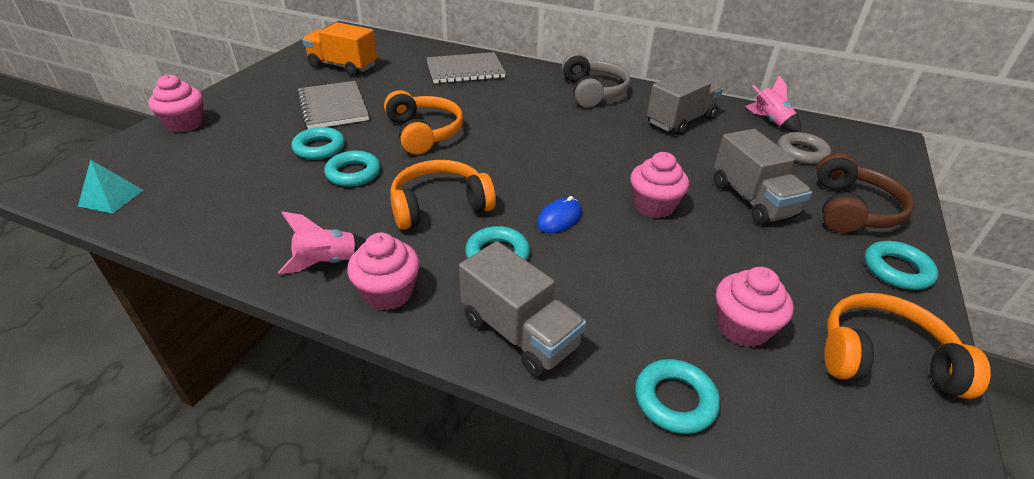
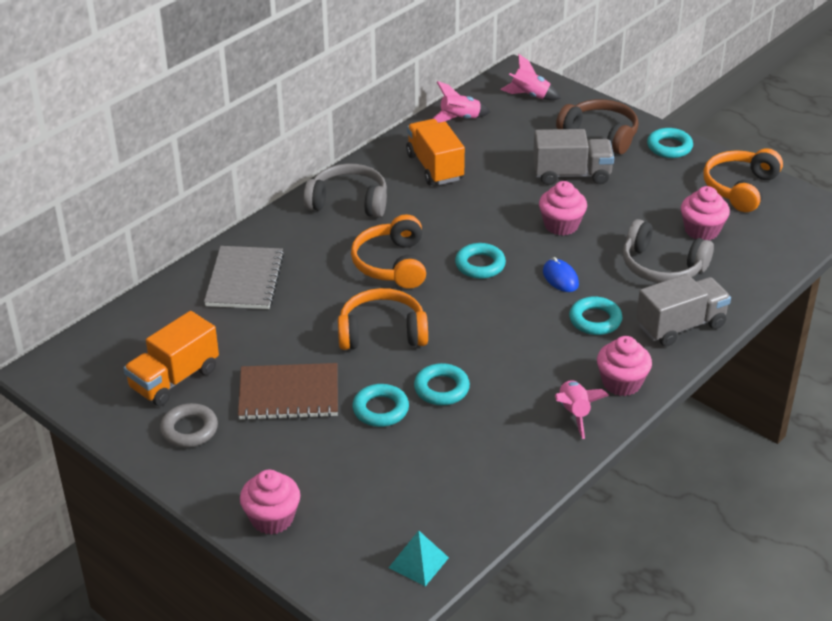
camera: 70 degrees left, 0 degrees up
(333, 107) = (289, 394): grey notebook -> brown notebook
(439, 206) = (517, 340): orange headphones -> orange headphones (392, 264)
(634, 297) = (662, 266): none -> grey headphones
(675, 400) = (751, 277): turquoise ring -> turquoise ring (480, 265)
(680, 120) = (434, 167): grey truck -> orange truck
(801, 152) = (517, 124): grey ring -> grey ring (189, 430)
(861, 153) = (530, 96): none -> pink rocket

